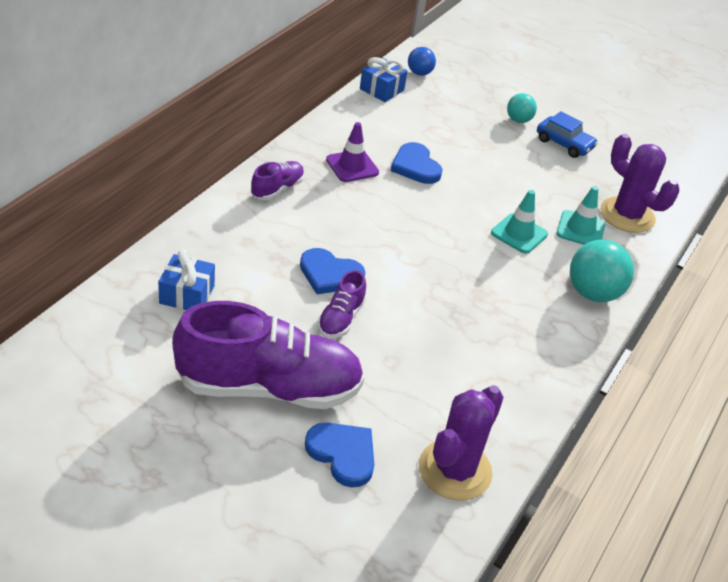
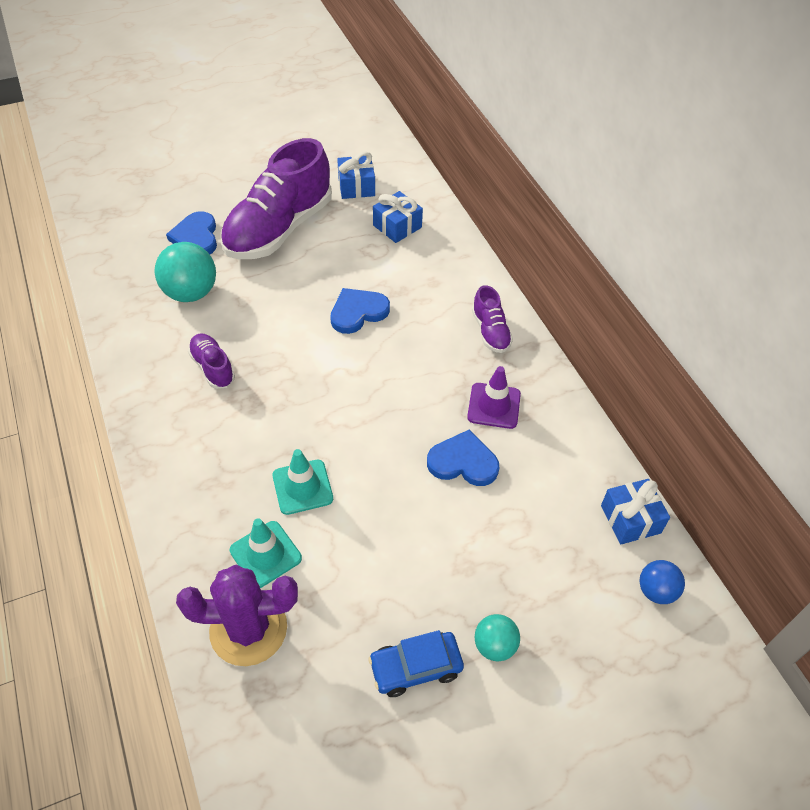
camera: 130 degrees right, 10 degrees up
(142, 355) = (356, 186): none -> blue gift
(341, 318) = (307, 294): purple shoe -> purple shoe (213, 368)
(343, 454) = (196, 237): blue heart -> blue heart turned 90 degrees clockwise
(455, 470) = (129, 281): purple cactus -> none
(593, 293) = (182, 492): turquoise ball -> turquoise ball (191, 293)

